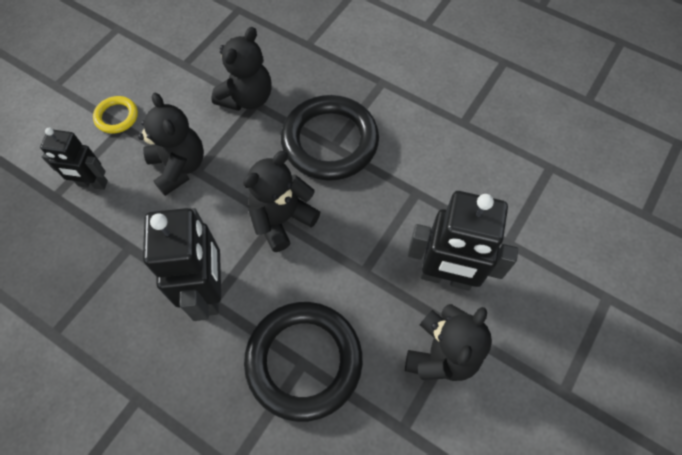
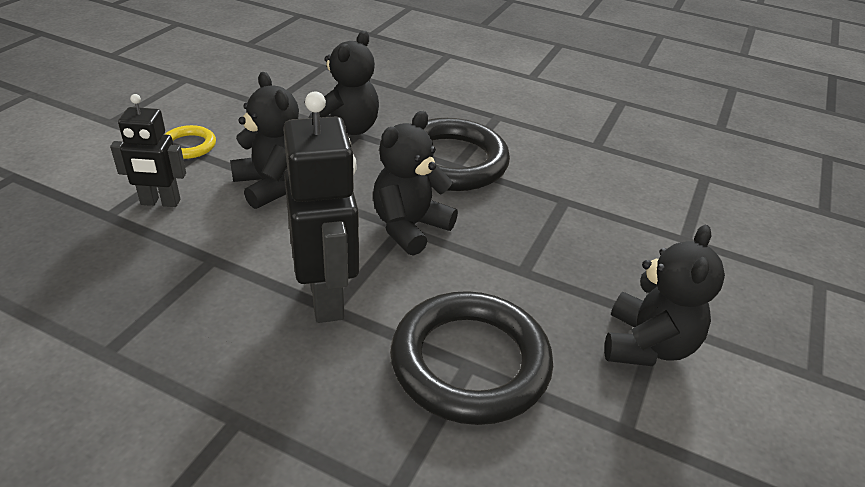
camera: 10 degrees left, 25 degrees down
(446, 277) = (625, 271): black robot -> none

